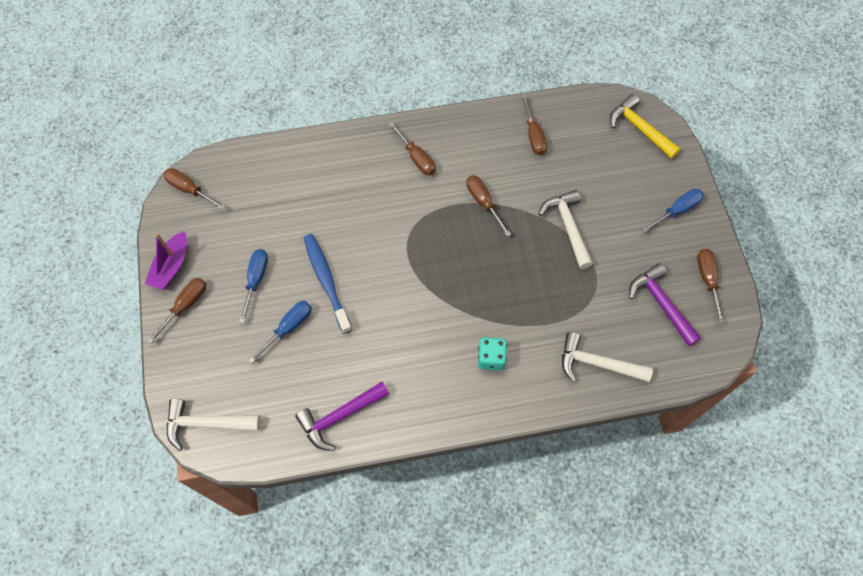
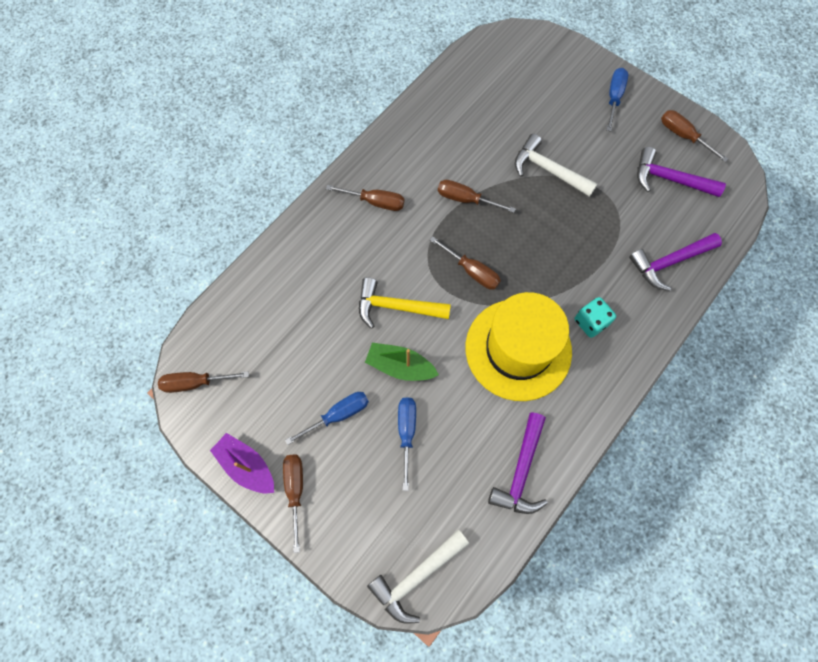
camera: 40 degrees left, 5 degrees up
(171, 266) = (247, 466): purple boat -> purple boat turned 150 degrees clockwise
(256, 280) = (338, 415): blue screwdriver -> blue screwdriver turned 90 degrees clockwise
(326, 281) = (400, 366): blue toothbrush -> green boat
(418, 334) = (518, 349): none -> yellow hat
(533, 135) = (452, 114): brown screwdriver -> brown screwdriver (471, 271)
(596, 363) = (669, 262): white hammer -> purple hammer
(639, 128) = (527, 51): yellow hammer -> yellow hammer (396, 307)

